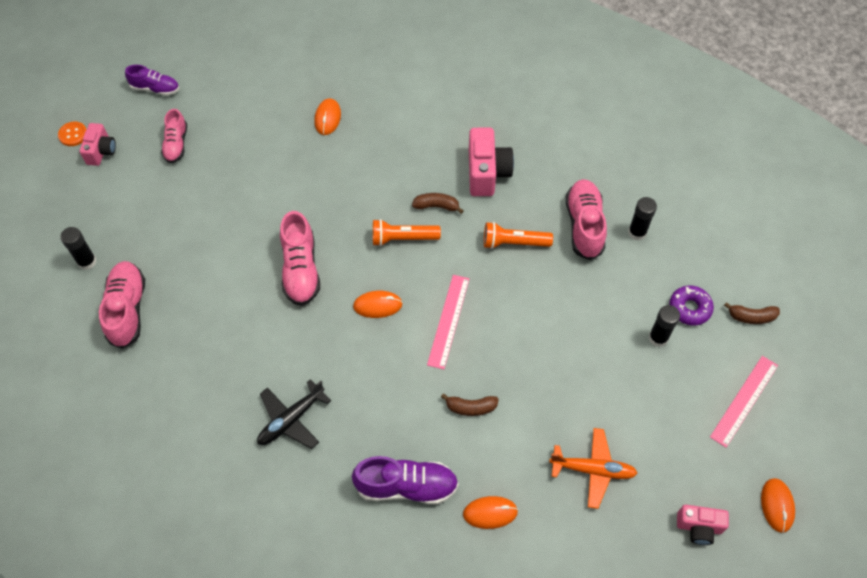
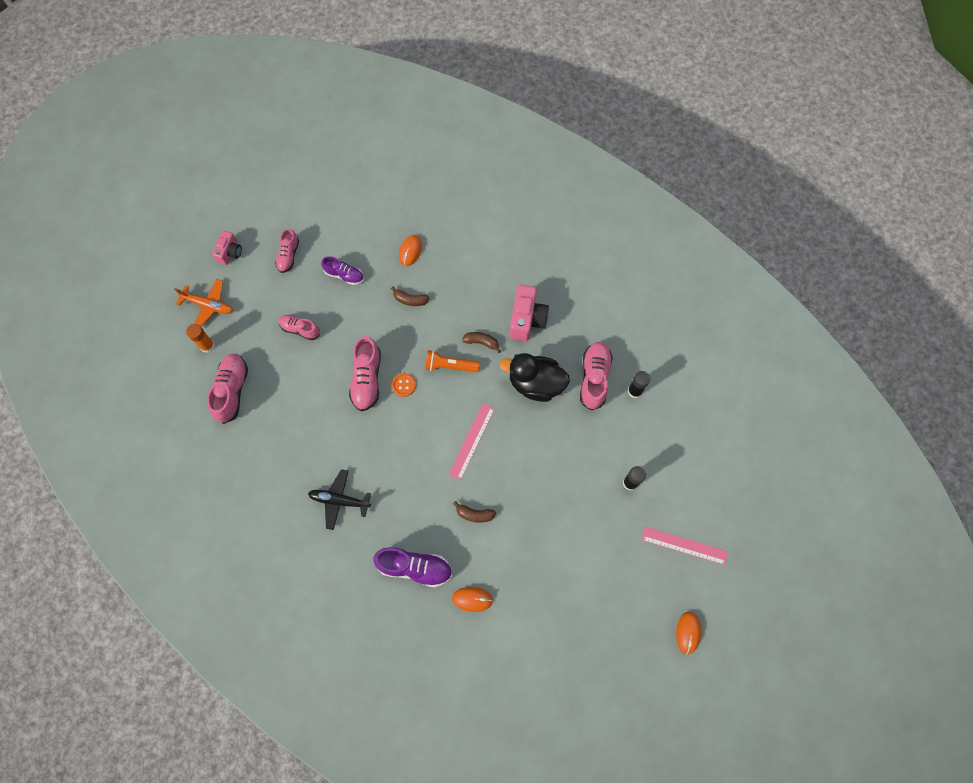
camera: 10 degrees right, 10 degrees up
(73, 134) = (210, 234): orange button -> orange button (404, 385)
(87, 261) = (207, 346): black glue stick -> orange glue stick
(155, 88) = (279, 203): purple shoe -> purple shoe (344, 275)
(204, 225) = (300, 329): none -> pink shoe
(291, 420) = (339, 500): black plane -> black plane turned 45 degrees clockwise
(377, 305) = (420, 419): orange mouse -> none
(514, 243) = (535, 384): orange flashlight -> black duck
(593, 470) = (556, 580): orange plane -> orange plane (208, 305)
(689, 308) = (660, 462): purple donut -> none
(699, 527) = (624, 638): pink camera -> none
(744, 400) = (684, 545): pink ruler -> pink ruler turned 60 degrees clockwise
(751, 317) = (707, 478): brown banana -> brown banana (410, 300)

